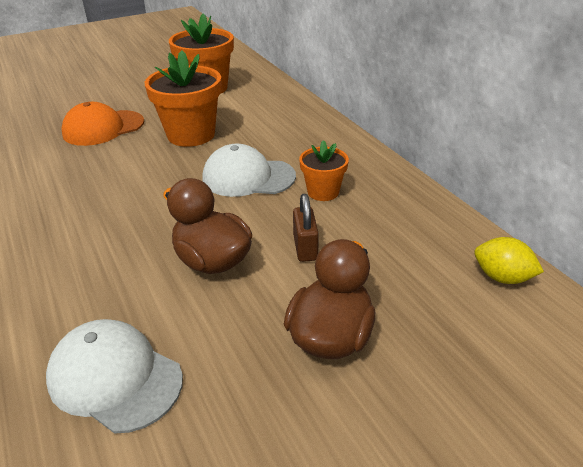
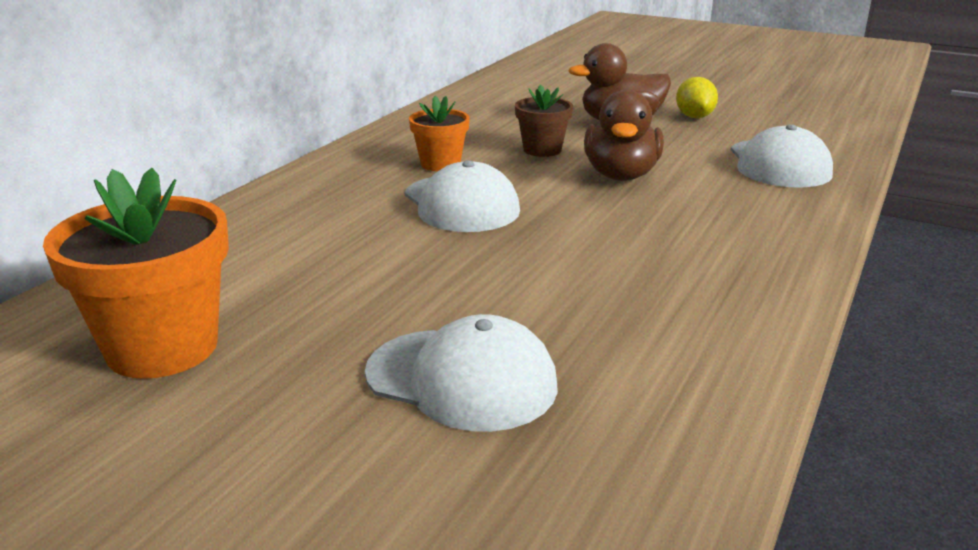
camera: 125 degrees left, 10 degrees down
(103, 128) = (461, 379): orange cap -> white cap
(191, 135) = (392, 280): orange flower pot -> none
(305, 248) = (542, 150): brown padlock -> brown flower pot
(502, 277) = (478, 96): yellow lemon -> yellow lemon (694, 117)

